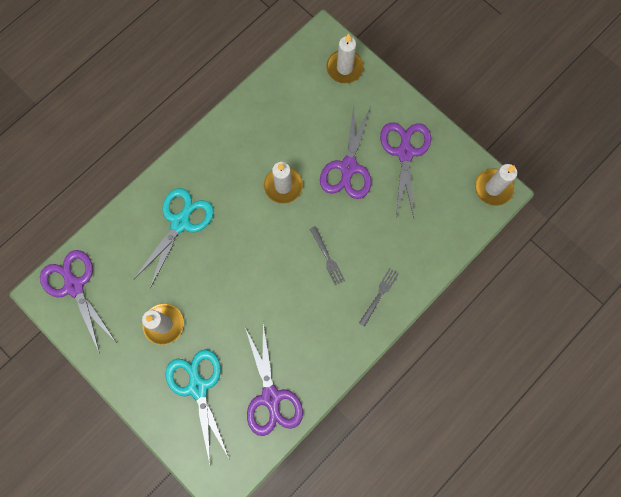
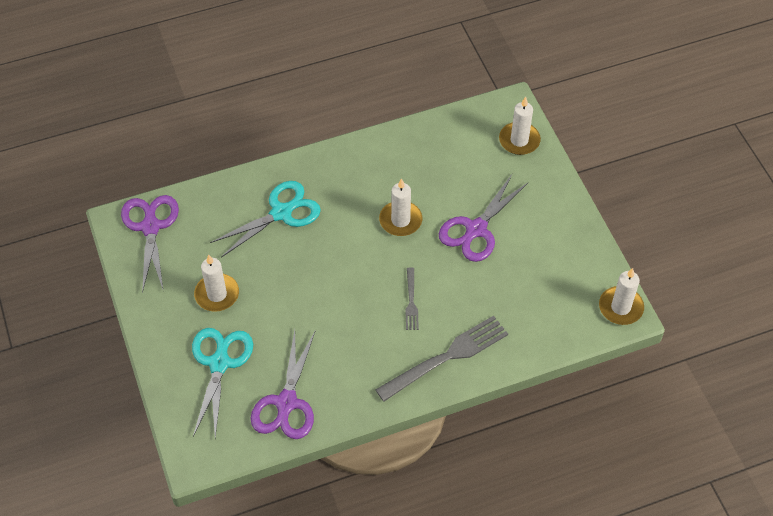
camera: 25 degrees right, 20 degrees down
(379, 294) = (447, 356): grey fork -> grey fork, size x2.01
(405, 153) = (542, 239): purple scissors -> none

